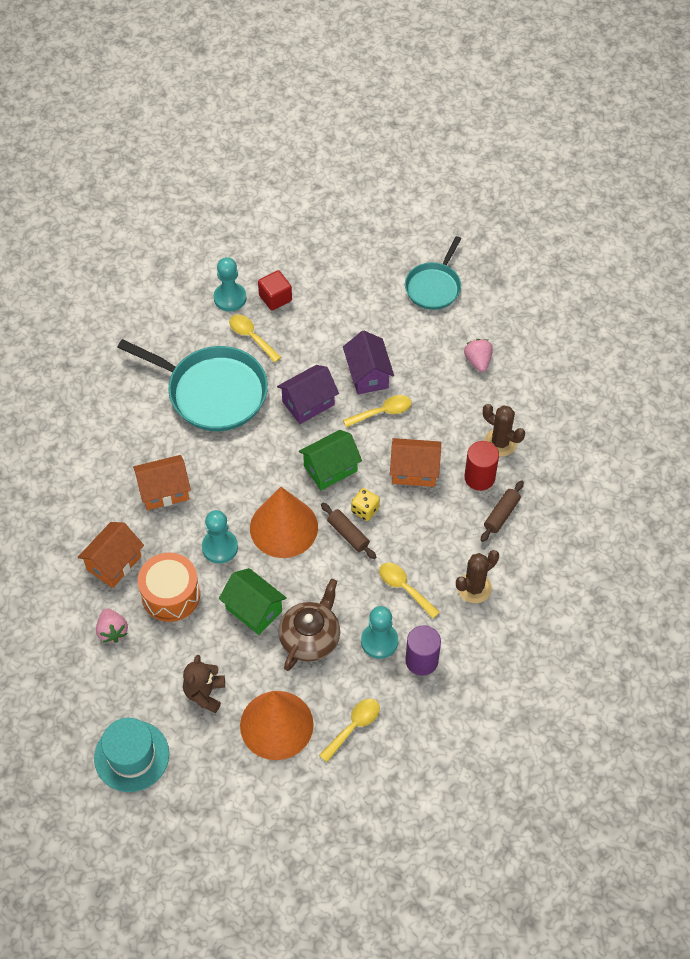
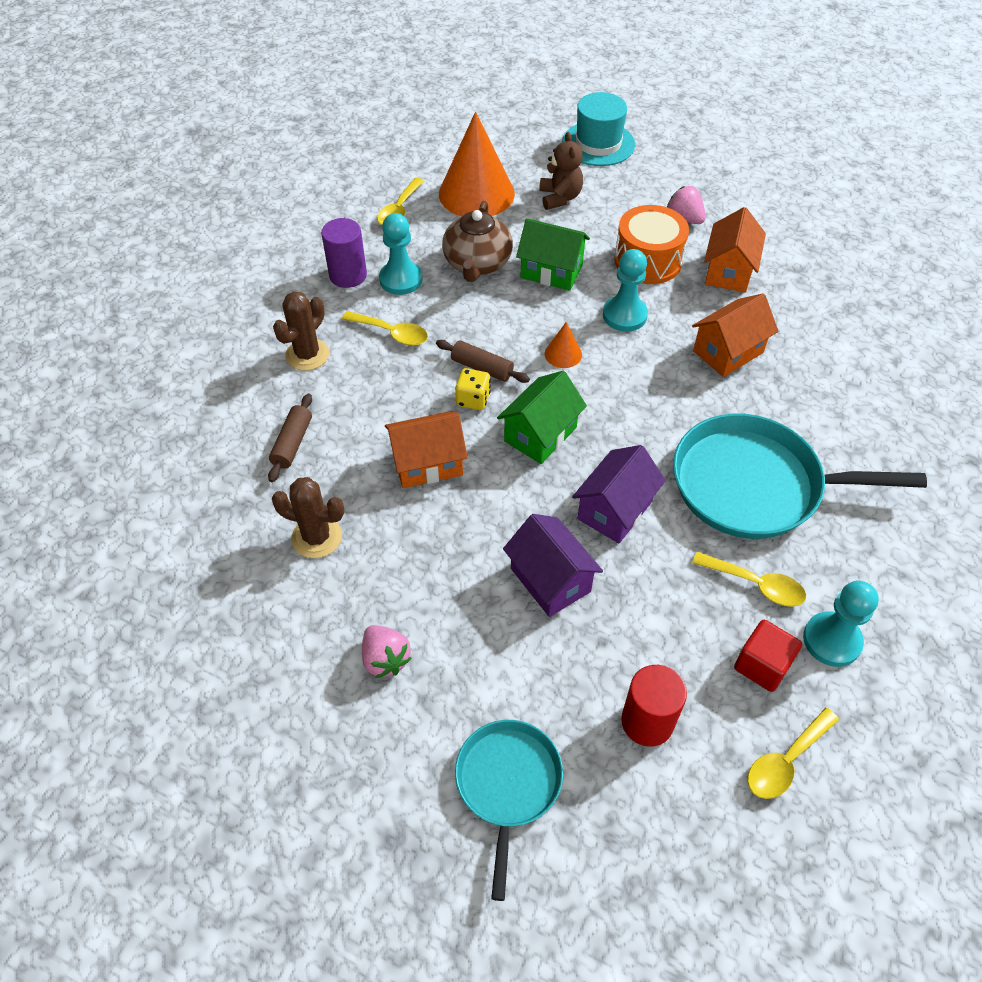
camera: 160 degrees right, 5 degrees down
(283, 527) = (563, 354): orange cone -> orange cone, size x0.43
(382, 412) = (503, 529): yellow spoon -> yellow spoon (785, 761)
(479, 477) = (334, 481): red cylinder -> red cylinder (647, 721)

